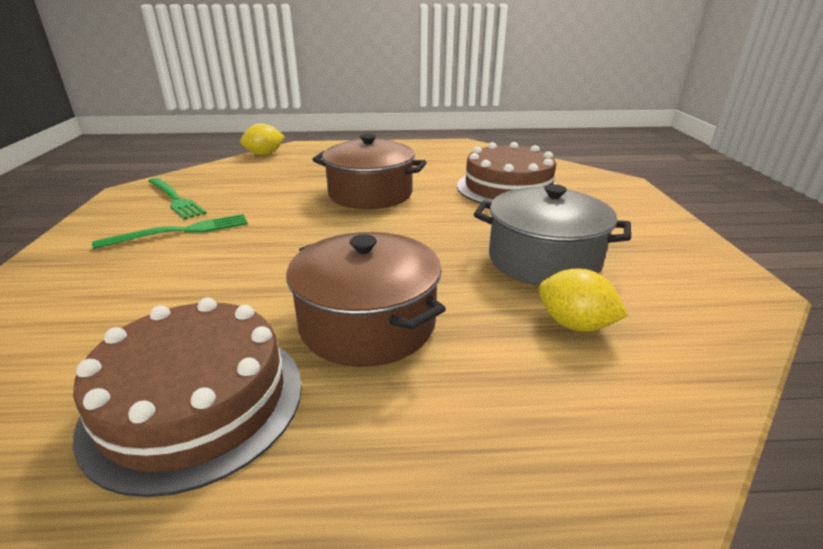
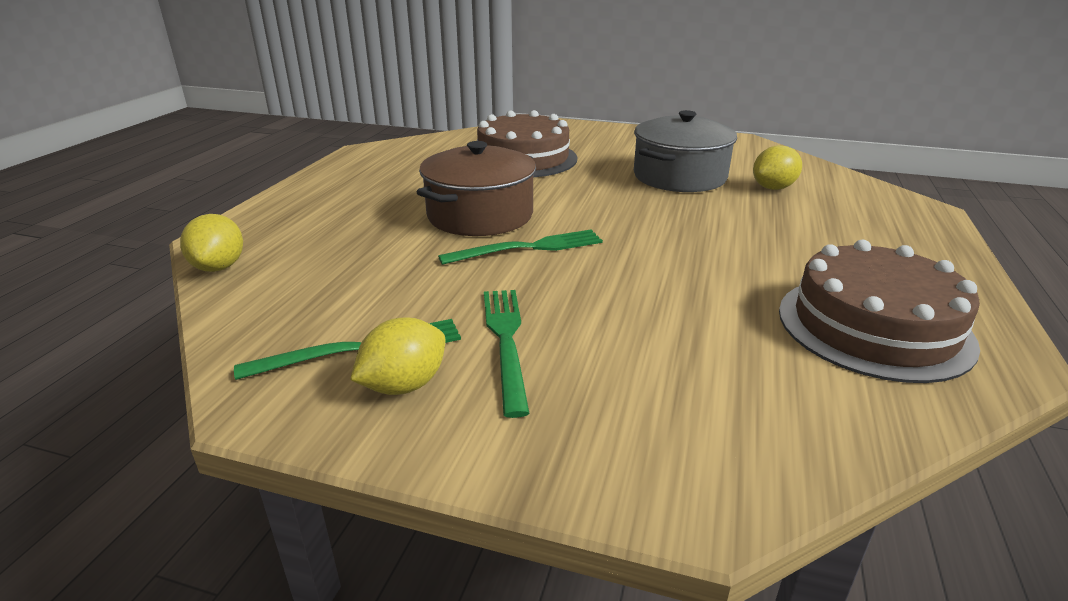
camera: 70 degrees left, 0 degrees up
(136, 215) = (404, 385): none -> yellow lemon
(320, 217) = (528, 248): none -> green fork
(367, 323) = (764, 250): brown pot -> none

